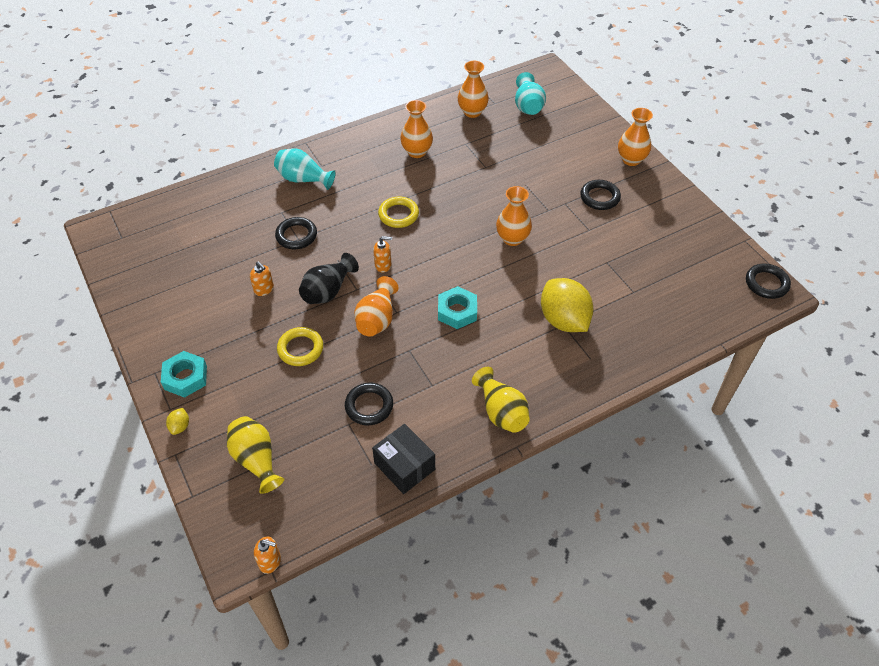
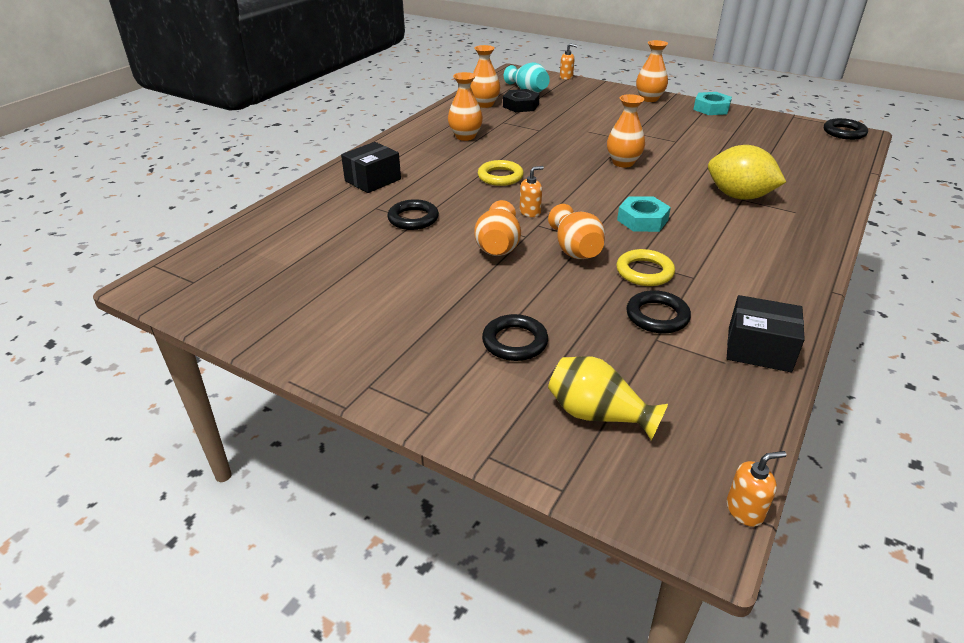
camera: 30 degrees left, 15 degrees down
(180, 426) = (463, 424): yellow lemon -> none
(185, 377) = (416, 374): turquoise nut -> turquoise nut (711, 108)
(264, 289) = (425, 267): orange soap dispenser -> orange soap dispenser (566, 77)
(300, 349) = (525, 299): yellow ring -> yellow ring (644, 272)
(303, 179) = (373, 180): turquoise vase -> black box
(328, 291) = (498, 246): black vase -> orange vase
(501, 412) = (781, 272): yellow vase -> none
(502, 126) = (521, 105): none -> black nut
(599, 197) = (656, 122): black ring -> black ring (515, 342)

